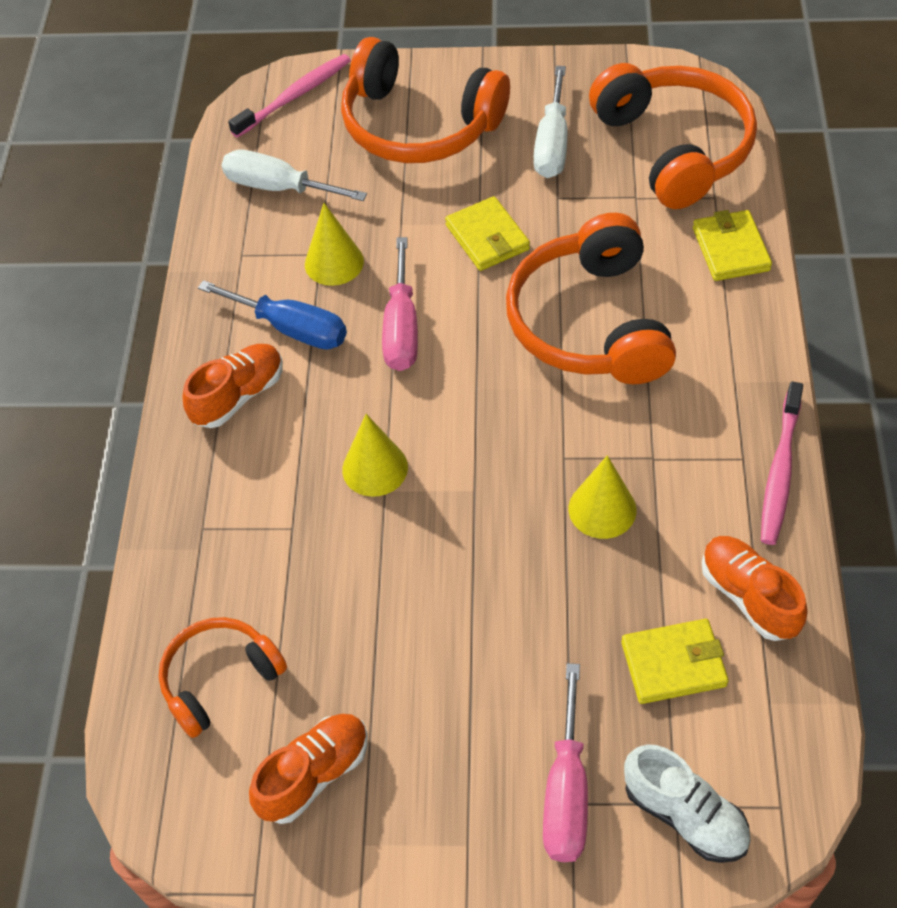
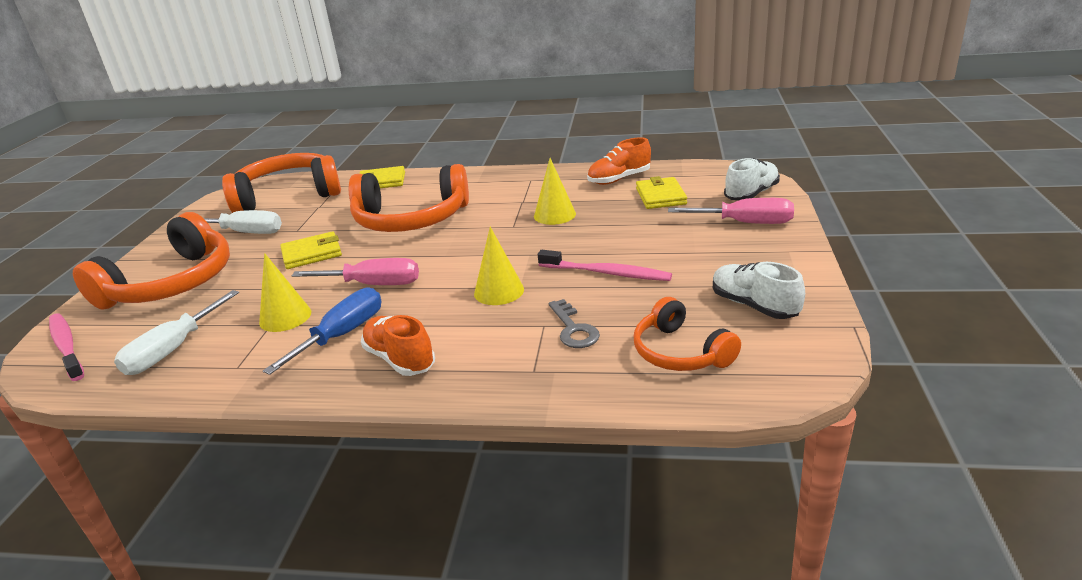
camera: 85 degrees left, 25 degrees down
(279, 561) = (573, 329): none -> grey key
(314, 774) = (754, 305): orange shoe -> white shoe
(780, 471) = (541, 172): pink toothbrush -> pink toothbrush (606, 273)

